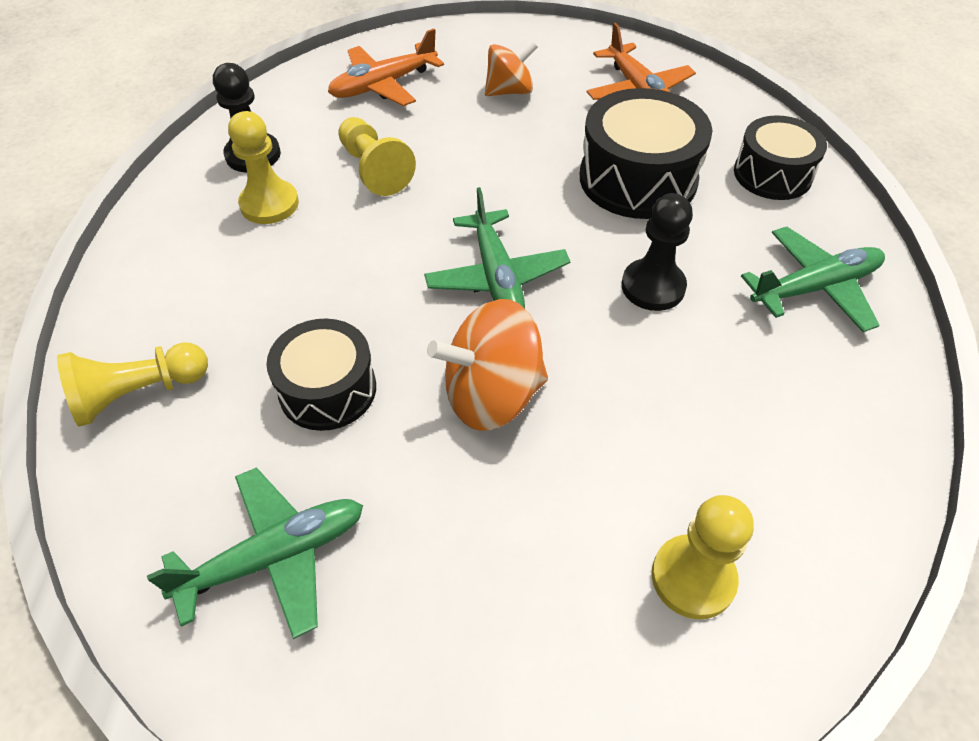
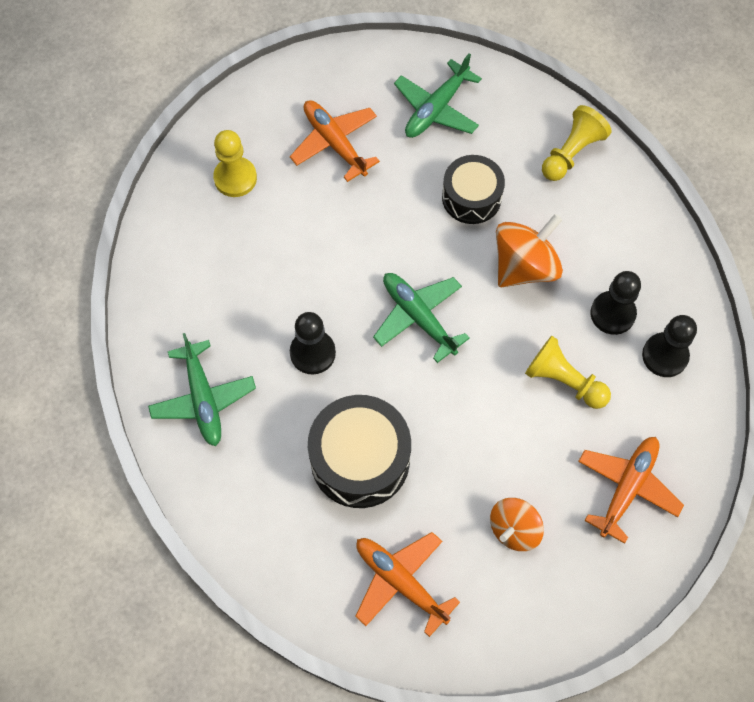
camera: 155 degrees right, 15 degrees up
(269, 204) = (612, 313): yellow pawn -> black pawn
(487, 569) = (334, 143): none -> orange plane
(492, 395) = (378, 232): orange spinning top -> orange spinning top (524, 266)
(772, 174) = (255, 512): black drum -> none
(815, 287) = (203, 399): green plane -> green plane turned 60 degrees counterclockwise

